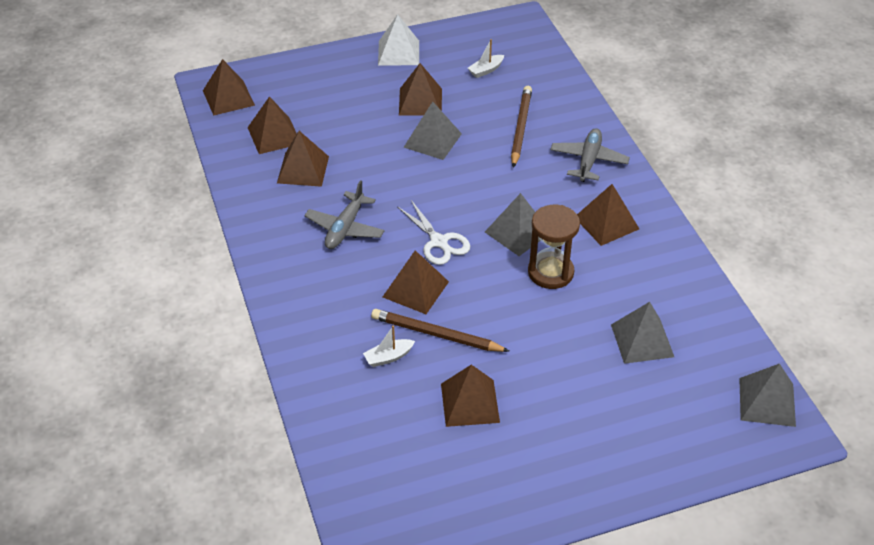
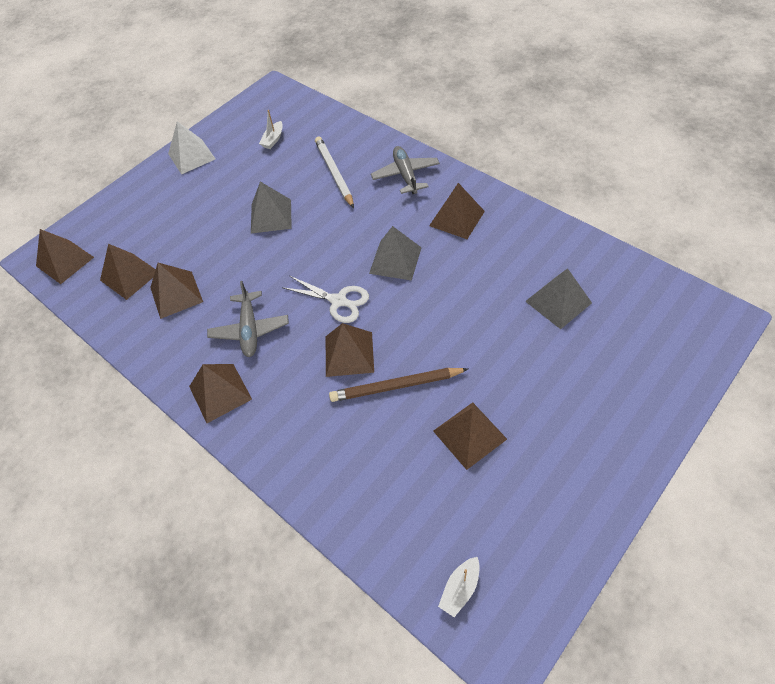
camera: 25 degrees left, 10 degrees up
(388, 357) = (371, 431): white boat -> white boat (460, 588)
(420, 101) = (238, 188): brown pyramid -> brown pyramid (220, 393)
(520, 128) = (334, 173): brown pencil -> white pencil
(550, 272) = (446, 281): brown hourglass -> none
(767, 401) = (685, 303): grey pyramid -> none

